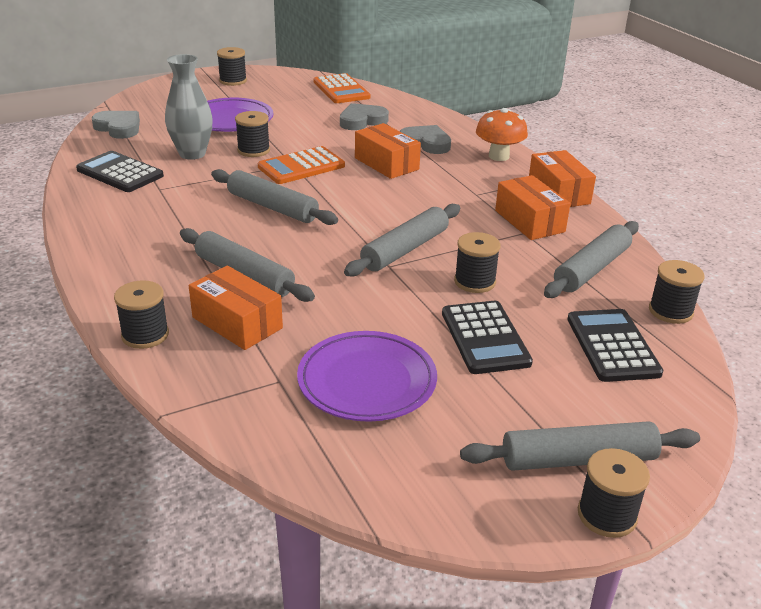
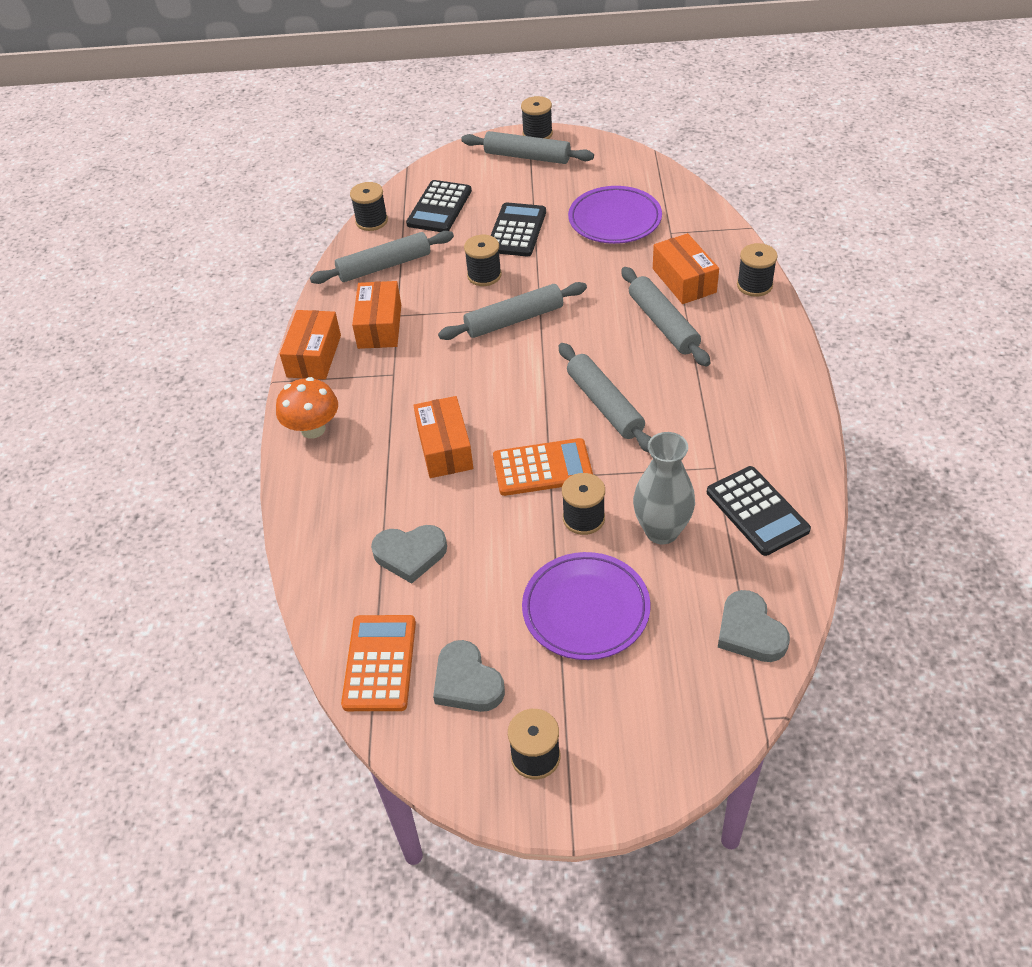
camera: 150 degrees left, 15 degrees up
(426, 143) = (371, 477): grey heart -> grey heart (467, 682)

